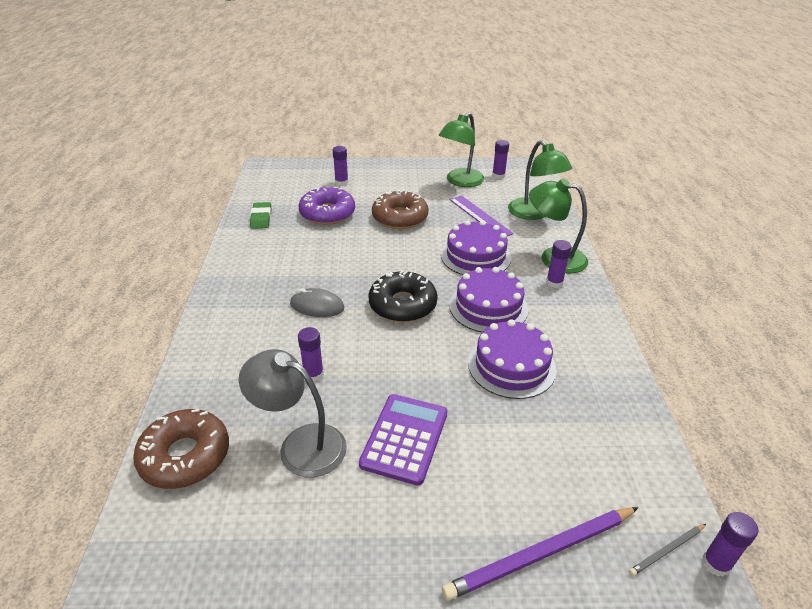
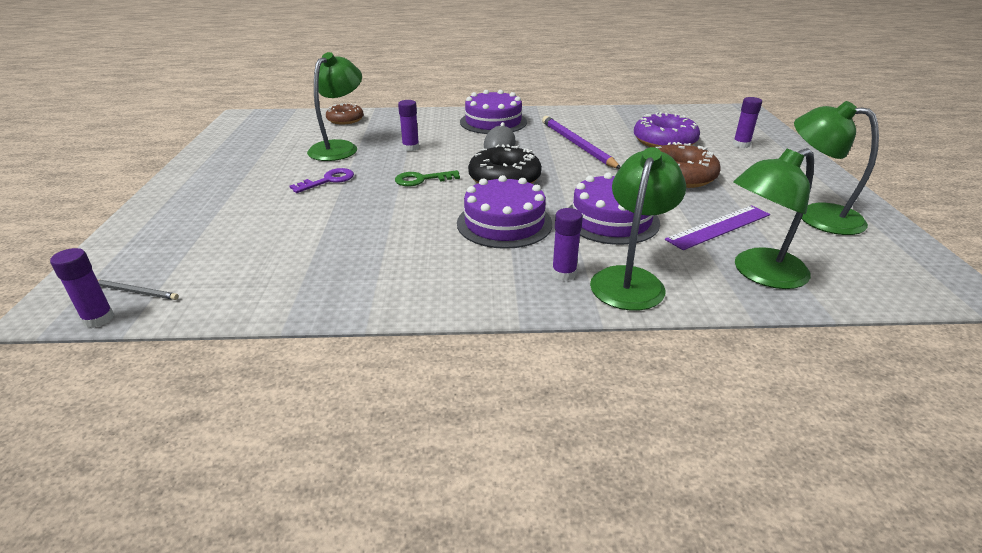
camera: 90 degrees right, 5 degrees down
(185, 456) = (345, 120): brown donut -> brown donut, size x0.64
(261, 218) = (637, 117): green eraser -> none
(300, 445) = (339, 148): grey lamp -> green lamp
(403, 360) = (422, 179): none -> green key
(404, 438) = (328, 180): purple calculator -> purple key
(498, 176) = (872, 249): purple glue stick -> none
(511, 365) = (403, 231): purple cake -> purple cake (493, 122)
(541, 554) = (185, 229): purple pencil -> purple pencil (577, 144)
(666, 550) = (135, 292): grey pencil -> grey pencil turned 135 degrees clockwise

